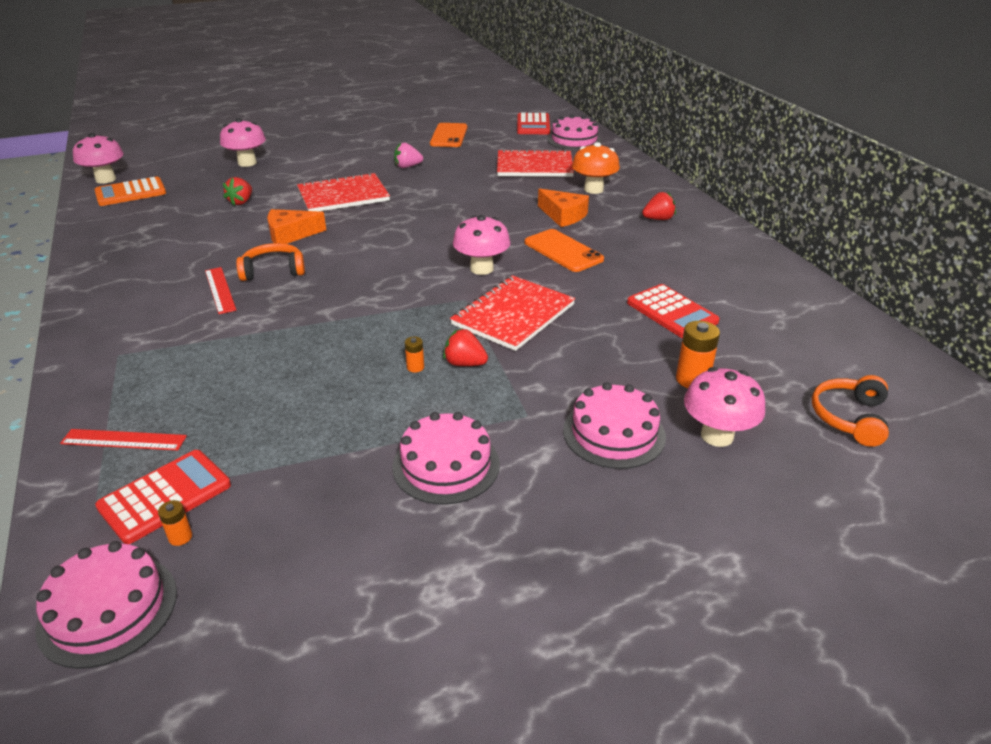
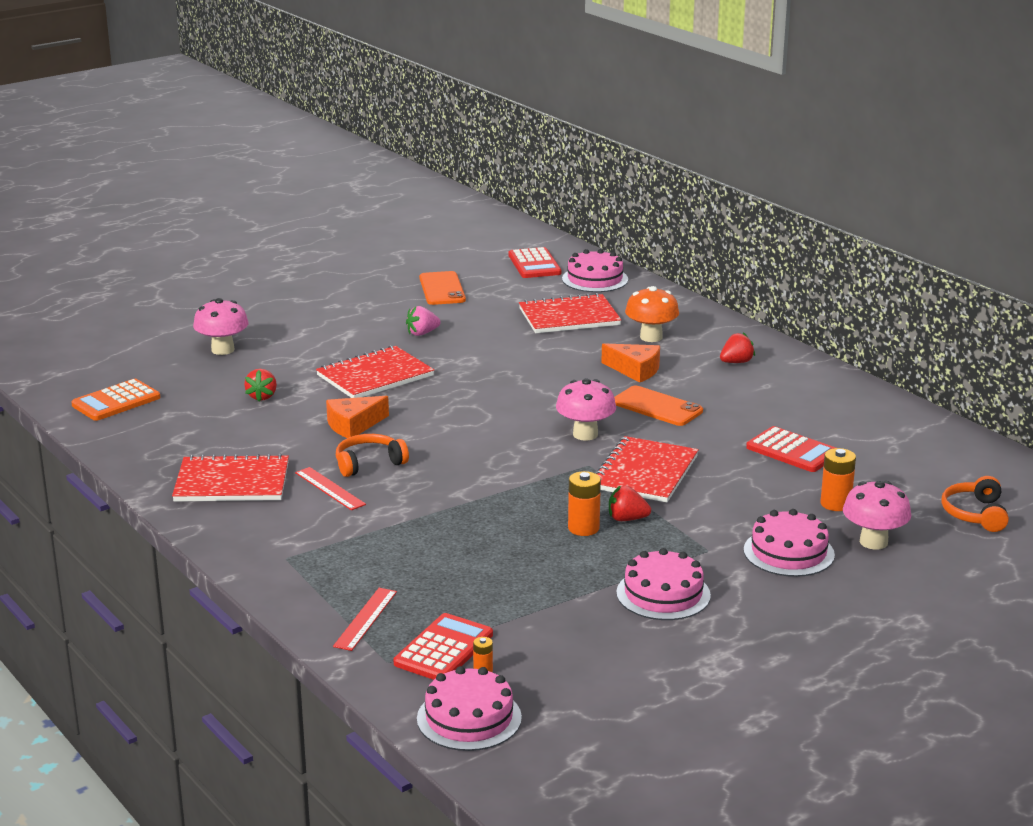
camera: 15 degrees left, 10 degrees down
(106, 179) = (66, 389): pink mushroom -> none
(124, 440) = (365, 619): red ruler -> red ruler turned 60 degrees counterclockwise
(146, 272) = (232, 482): none -> red notebook
(415, 367) = (583, 528): orange battery -> orange battery, size x1.85

